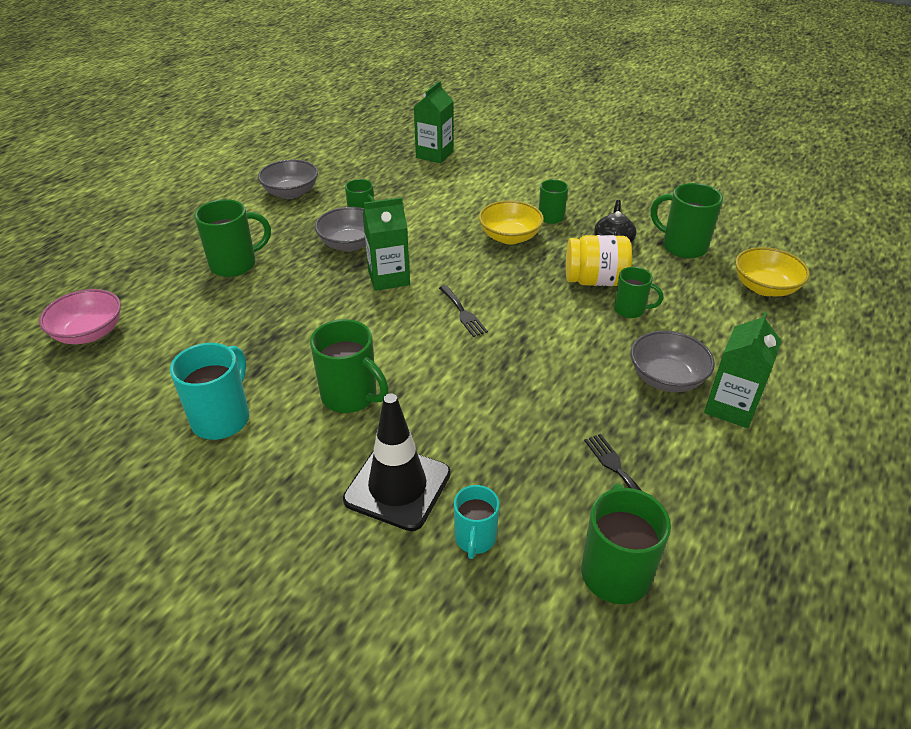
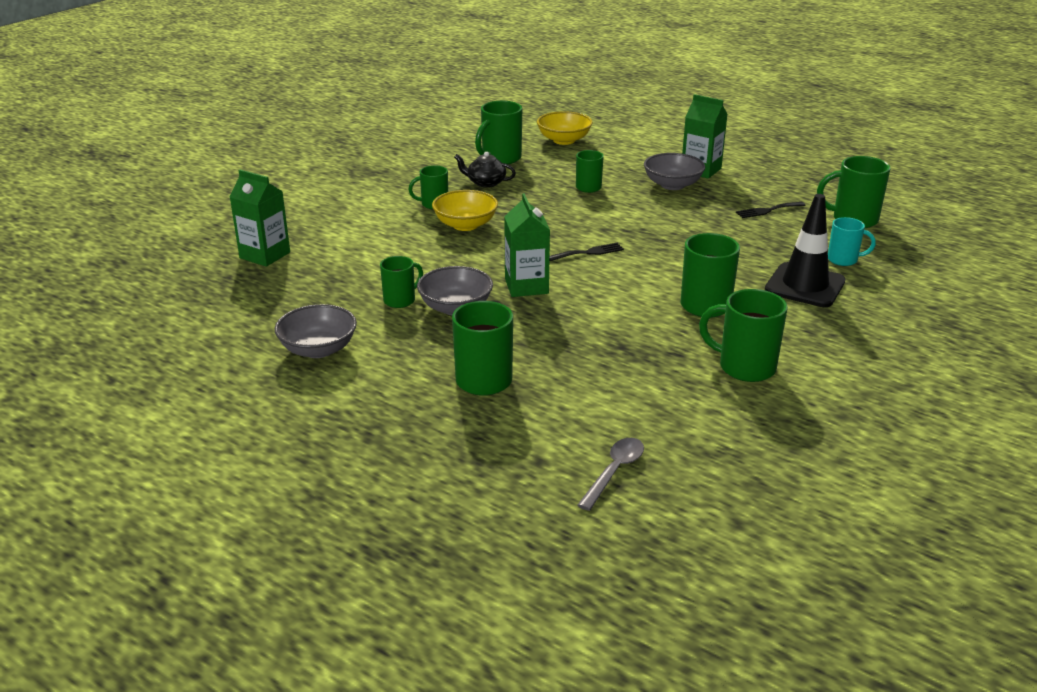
camera: 85 degrees left, 10 degrees down
(89, 333) = (614, 472): pink bowl -> grey spoon
(222, 418) = (745, 367): turquoise mug -> green mug
(595, 281) = (546, 195): yellow jar -> none

